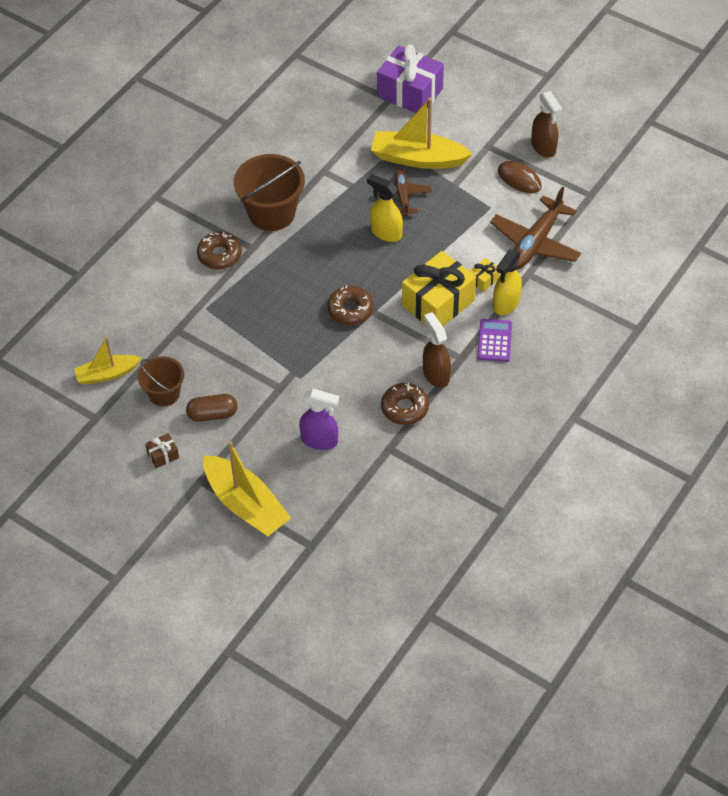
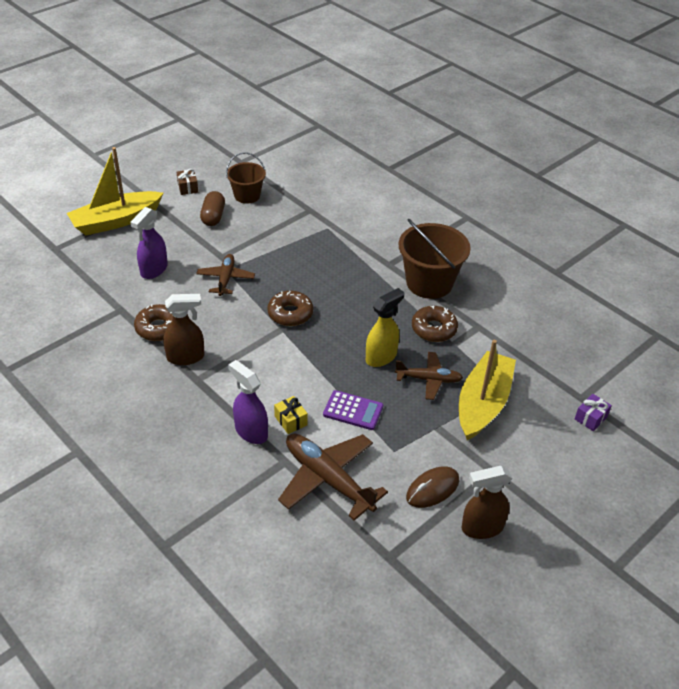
camera: 100 degrees right, 10 degrees down
(107, 374) = (280, 171): yellow boat -> none
(220, 255) = (386, 244): brown donut -> brown donut (434, 329)
(315, 374) = (225, 279): none -> brown plane
(410, 93) = (590, 418): purple gift -> purple gift, size x0.43
(438, 303) = (273, 377): yellow gift -> none
(494, 341) = (206, 410): purple calculator -> purple calculator (353, 410)
(506, 303) = (251, 431): yellow spray bottle -> purple spray bottle

